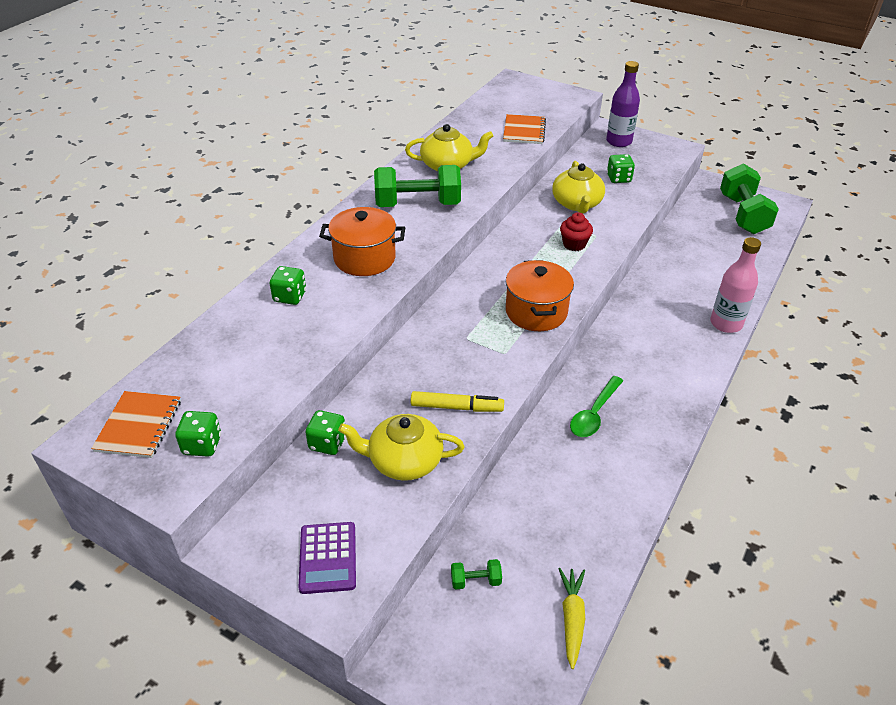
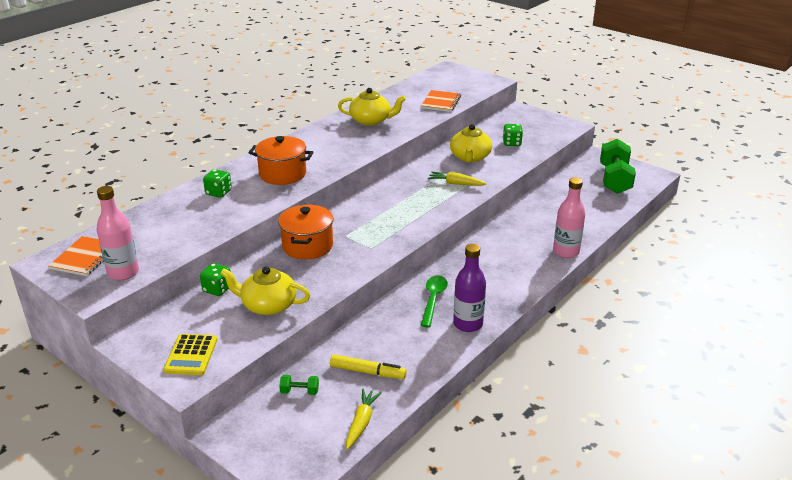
camera: 10 degrees right, 10 degrees down
(202, 445) = (123, 272): green dice -> pink bottle
(328, 558) = (191, 355): purple calculator -> yellow calculator
(417, 204) = (337, 143): green dumbbell -> none
(456, 407) = (320, 277): yellow marker -> yellow marker (367, 372)
(536, 312) = (406, 224): orange pot -> orange pot (307, 246)
(574, 244) = (456, 183): red cupcake -> yellow carrot
(594, 414) = (433, 299): green spoon -> green spoon turned 150 degrees clockwise
(619, 141) = (523, 118): purple bottle -> purple bottle (468, 324)

